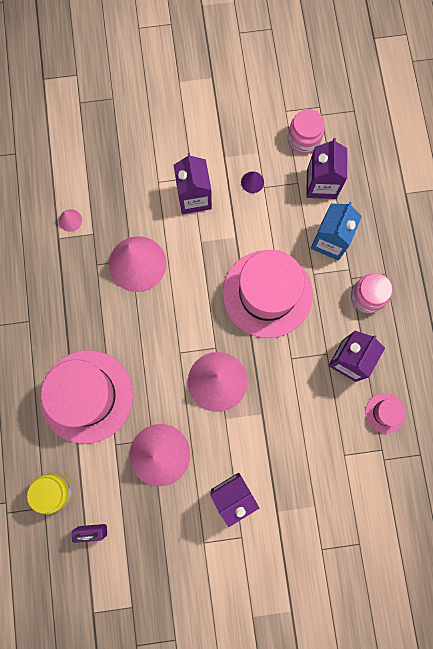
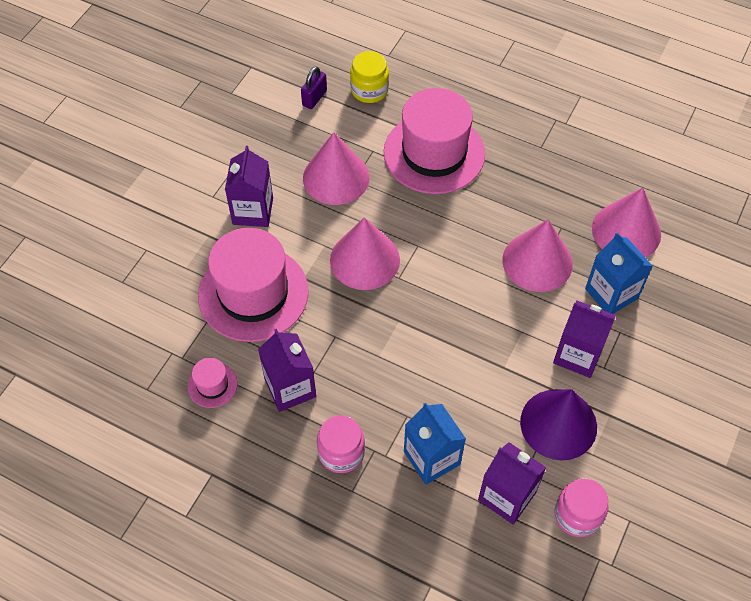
camera: 125 degrees right, 20 degrees down
(70, 220) = (626, 231): pink cone -> pink cone, size x2.44
(131, 202) = (611, 294): none -> blue carton
(252, 182) = (558, 424): purple cone -> purple cone, size x2.44
(267, 293) = (419, 357): pink hat -> pink hat (253, 293)

